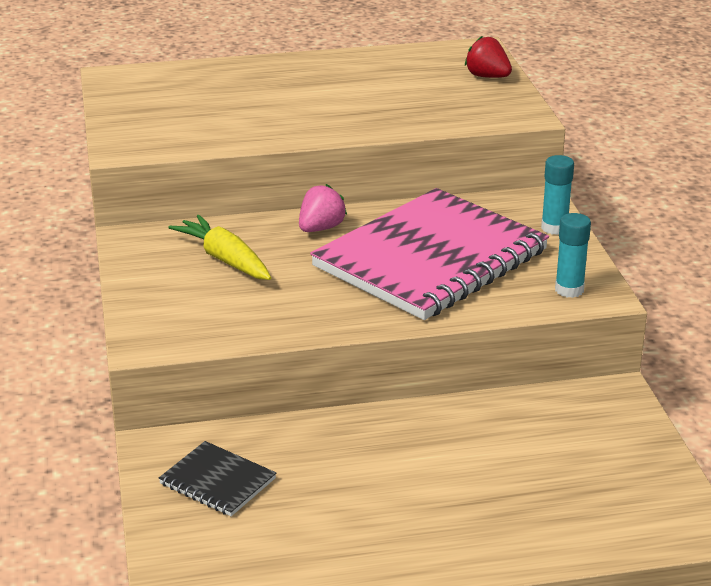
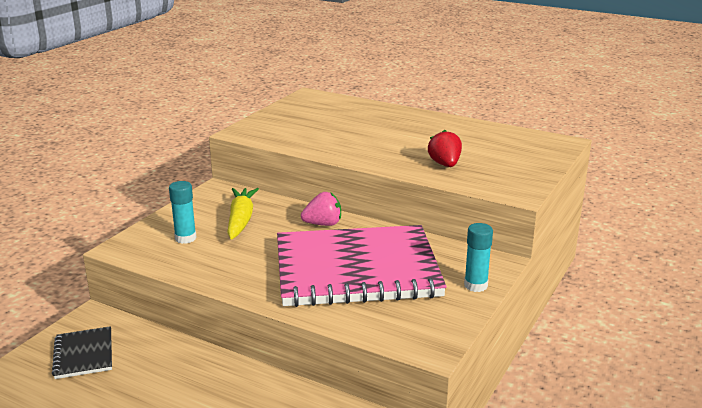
camera: 40 degrees right, 5 degrees down
(487, 77) = (536, 161): red strawberry -> red strawberry (445, 164)
(569, 290) = (415, 332): turquoise glue stick -> turquoise glue stick (185, 238)

